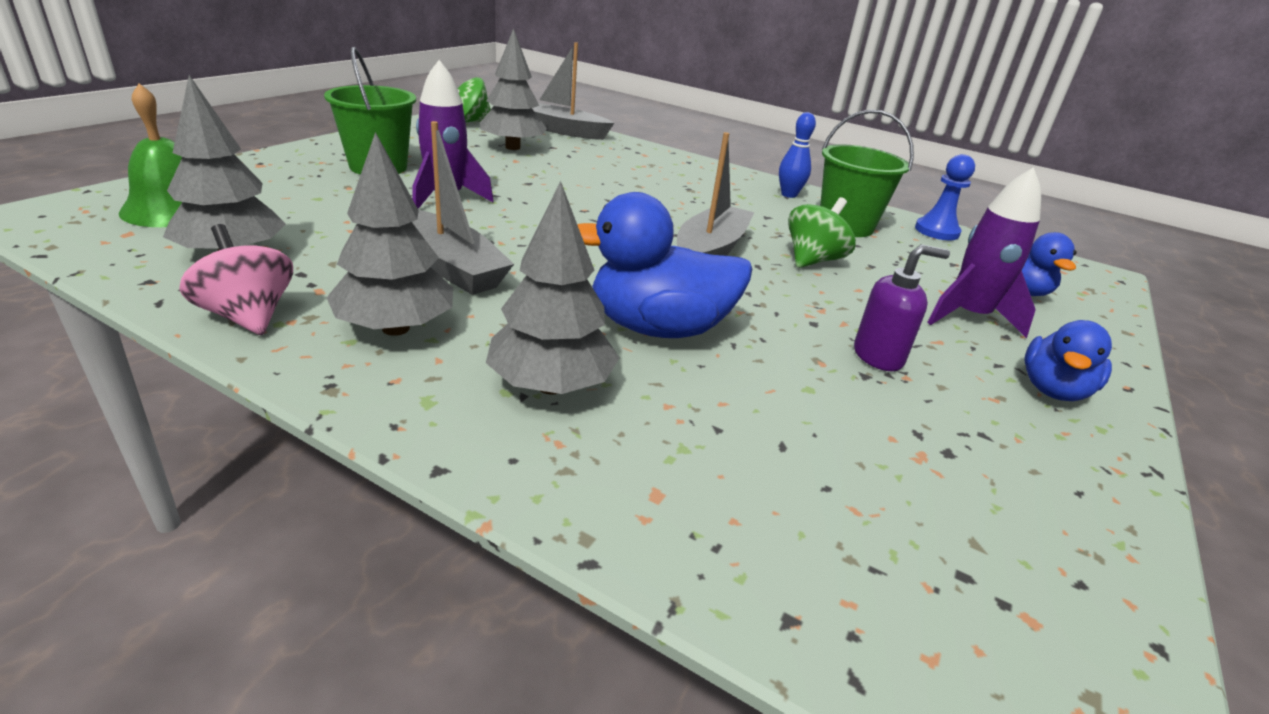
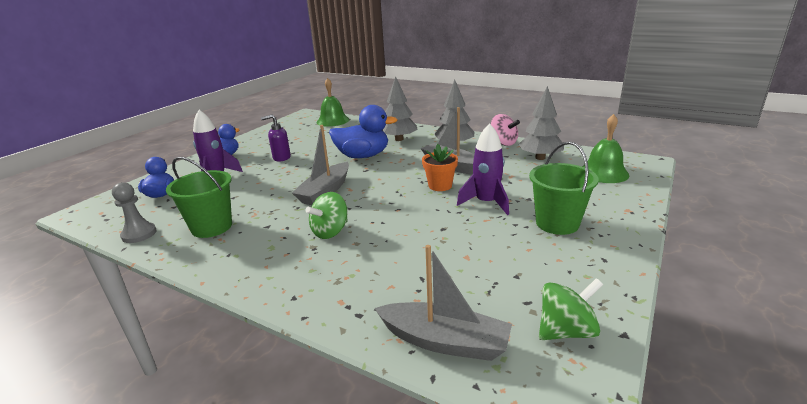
camera: 175 degrees left, 5 degrees down
(502, 231) = (440, 186): none -> orange flower pot
(512, 147) = (480, 279): grey tree -> none
(789, 195) = (224, 257): blue bowling pin -> none
(813, 260) = (267, 195): green spinning top -> green spinning top (330, 232)
(866, 606) = (333, 121): none -> green bell
(936, 231) = (139, 234): blue pawn -> grey pawn

